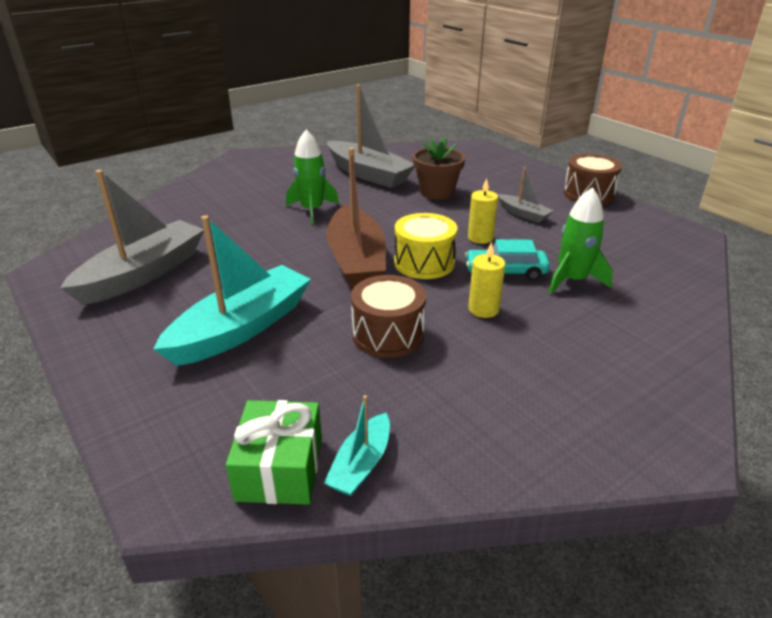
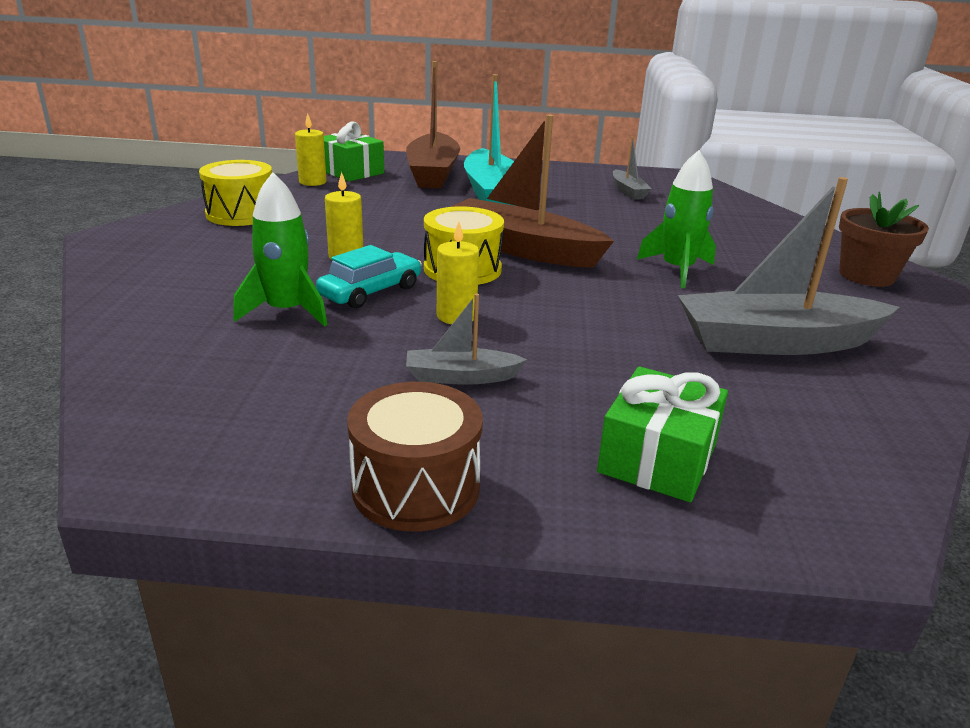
camera: 130 degrees right, 5 degrees down
(143, 273) = (628, 191): grey boat -> grey boat, size x0.49
(208, 402) = (433, 173): none -> brown boat
(361, 464) = (312, 182): turquoise boat -> yellow candle
(388, 334) = (393, 220): brown drum -> none
(437, 192) = (634, 357): brown flower pot -> brown flower pot (866, 276)
(496, 171) = (657, 458): none -> green gift
(514, 424) = (241, 214): none -> yellow drum

